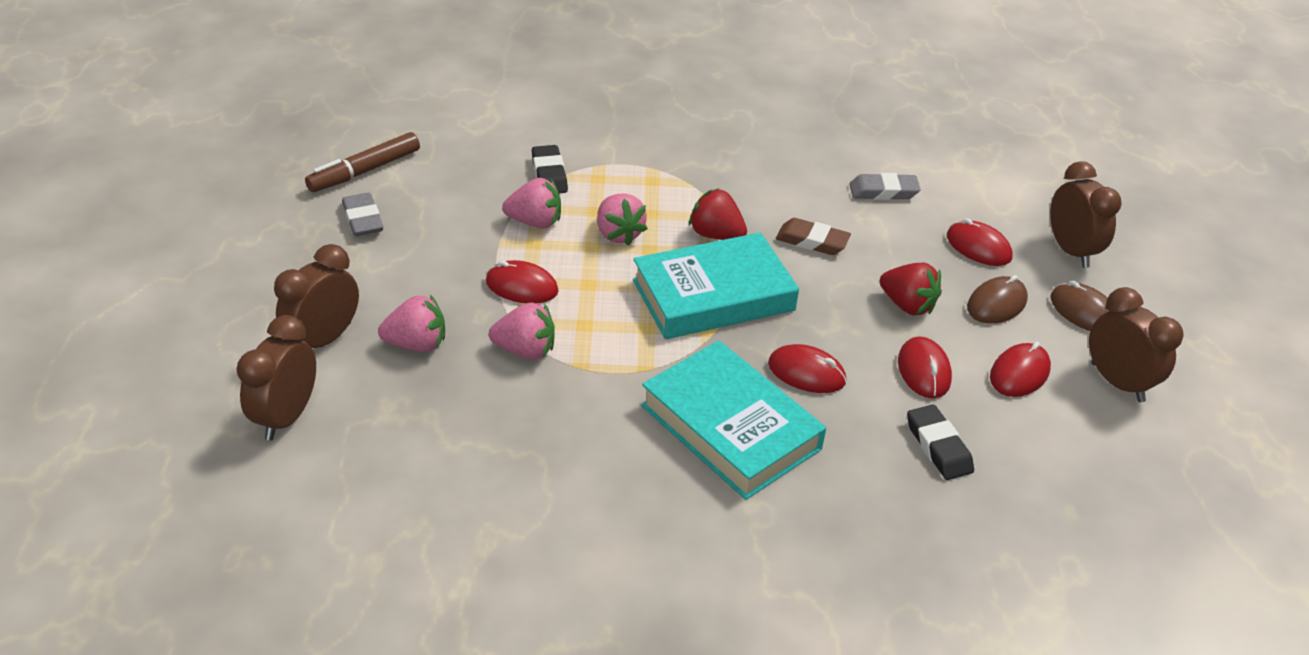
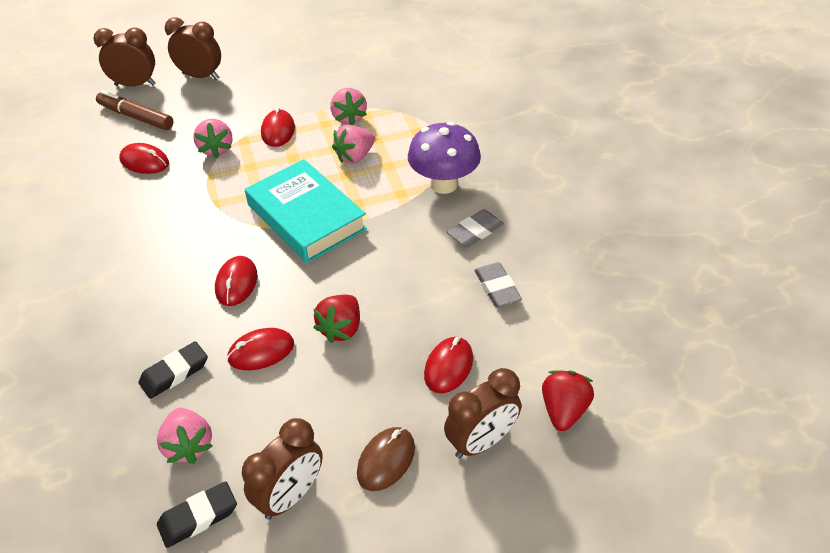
camera: 75 degrees right, 5 degrees up
(363, 219) = (316, 54): grey eraser -> grey eraser (475, 232)
(365, 171) = (365, 40): brown marker -> brown marker (136, 117)
(417, 344) = (208, 108): pink strawberry -> pink strawberry (189, 445)
(549, 174) = (407, 109): black eraser -> black eraser (198, 517)
(708, 183) = (443, 184): none -> purple mushroom
(716, 235) = (379, 203): red strawberry -> red strawberry (563, 410)
(730, 427) = (168, 255): turquoise book -> none
(812, 241) = (399, 256): brown eraser -> none
(996, 304) = (369, 390): brown mouse -> none
(1019, 373) = (279, 417): red mouse -> red mouse (144, 161)

